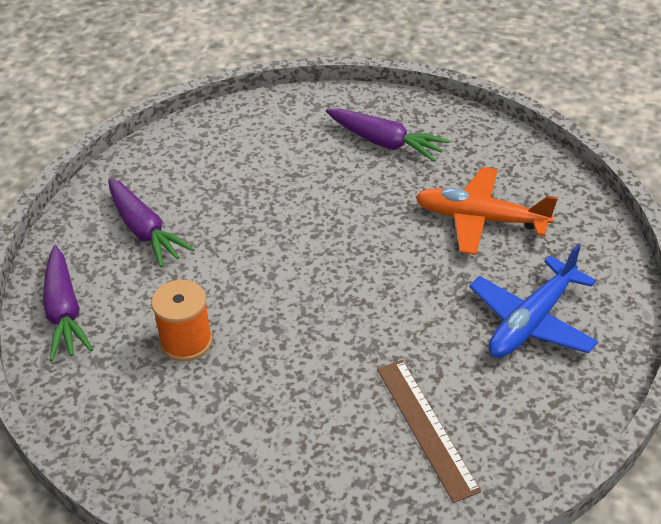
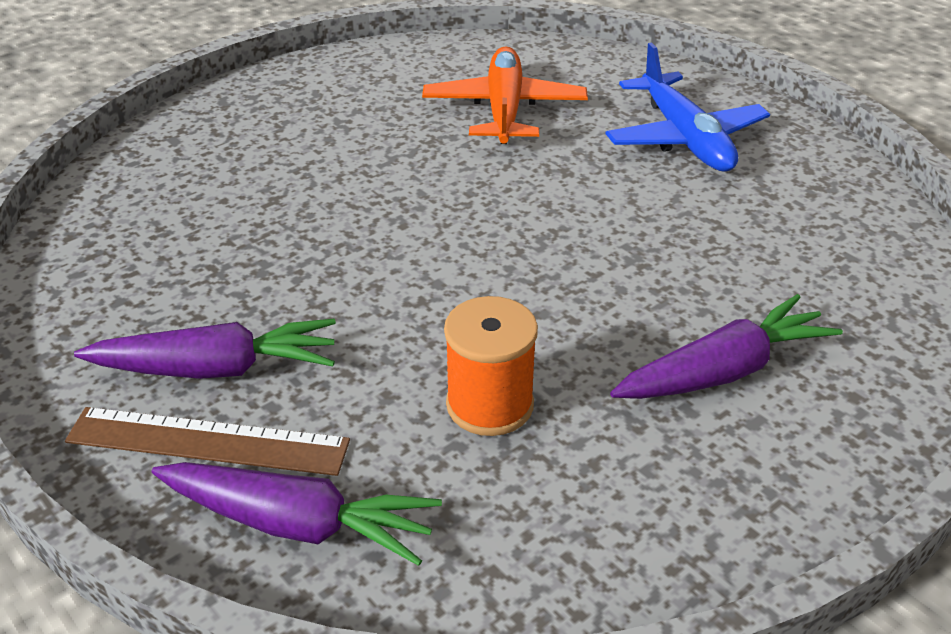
camera: 60 degrees left, 5 degrees down
(385, 142) = (305, 119): purple carrot -> purple carrot (723, 371)
(426, 428) = (792, 260): brown ruler -> brown ruler (207, 442)
(480, 219) = (504, 109): orange plane -> orange plane turned 135 degrees clockwise

